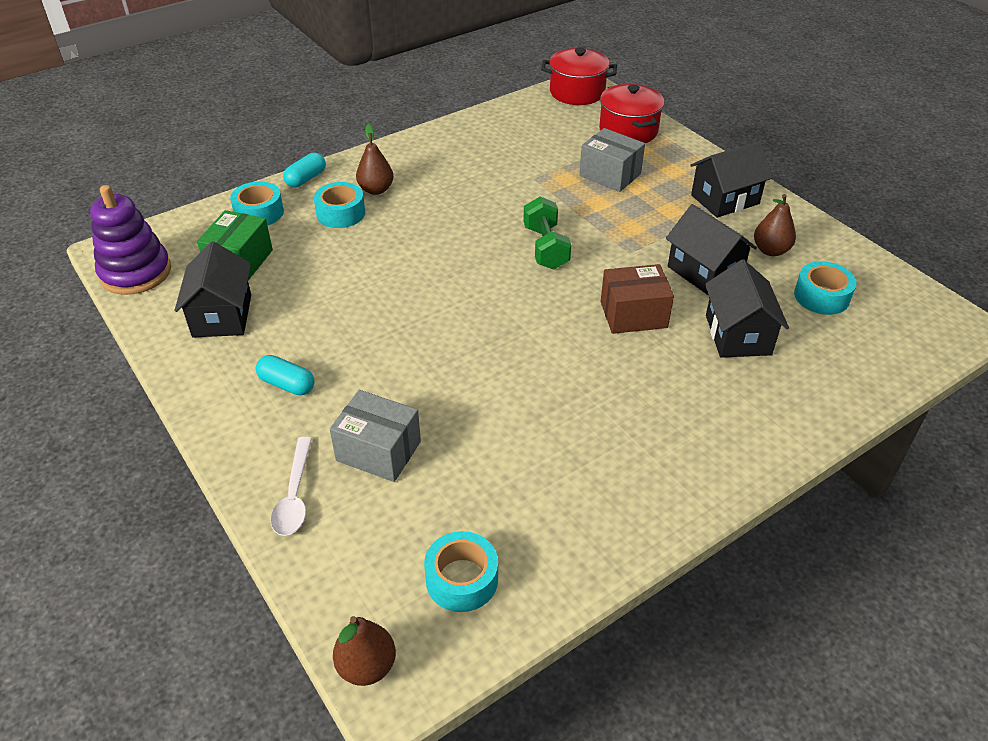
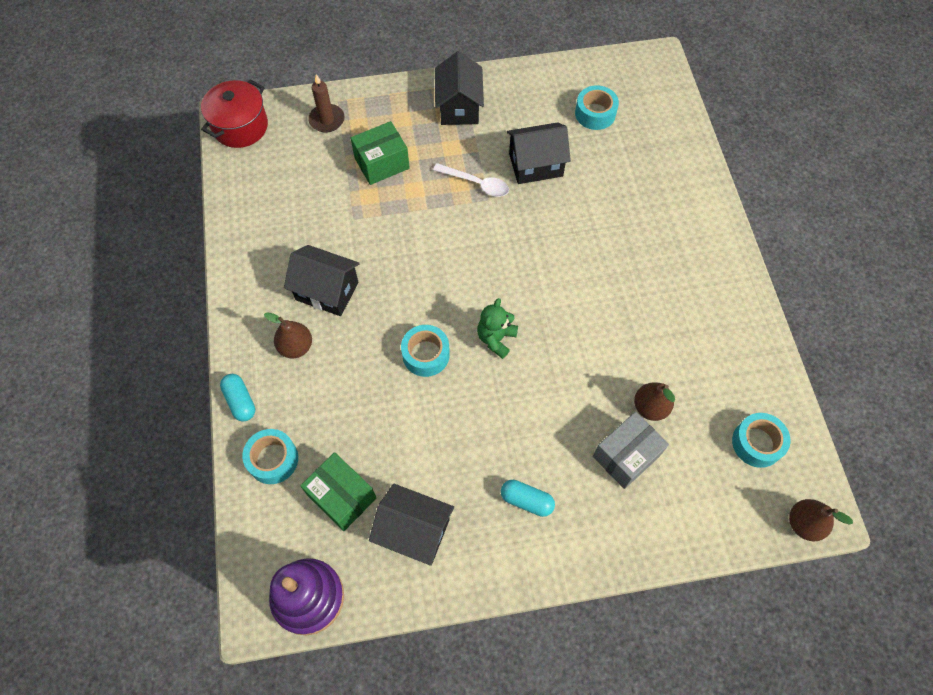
camera: 65 degrees left, 20 degrees up
(287, 384) = (526, 500): turquoise capsule -> turquoise capsule turned 60 degrees clockwise
(294, 495) = (647, 528): white spoon -> white spoon (476, 183)
(341, 213) = (316, 388): turquoise tape -> turquoise tape (426, 354)
(464, 307) = (496, 339): none -> green teddy bear
(545, 247) = (452, 252): green dumbbell -> none
(610, 175) = (382, 163): grey box -> green box
(628, 131) = (327, 120): red pot -> brown candle
(633, 314) = (559, 231): brown box -> none
(738, 335) = (609, 181): black house -> black house (327, 291)
(770, 250) = (533, 113): brown pear -> brown pear (650, 407)

